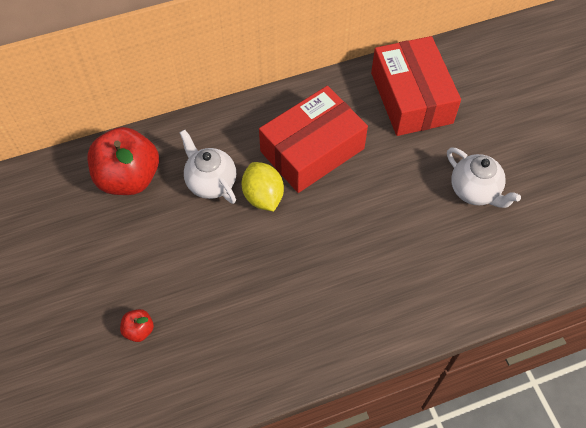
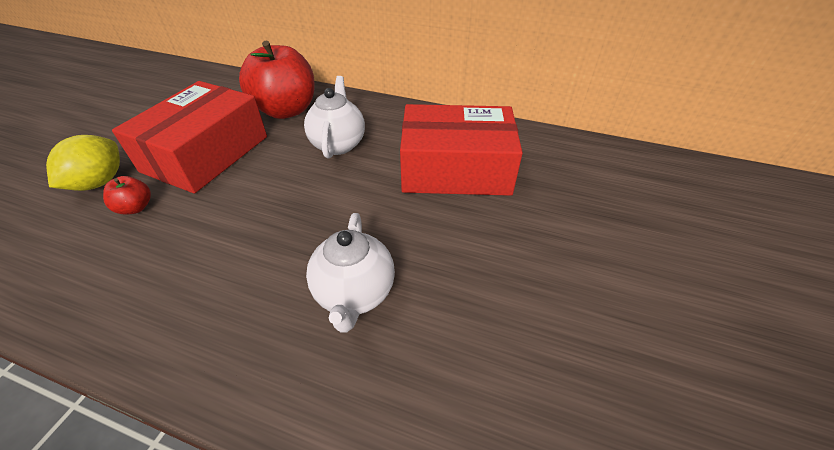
camera: 40 degrees right, 15 degrees down
(263, 196) = (367, 177): yellow lemon -> yellow lemon (99, 182)
(411, 97) = (611, 182): red box -> red box (206, 153)
(475, 191) = (626, 318): white teapot -> white teapot (354, 294)

